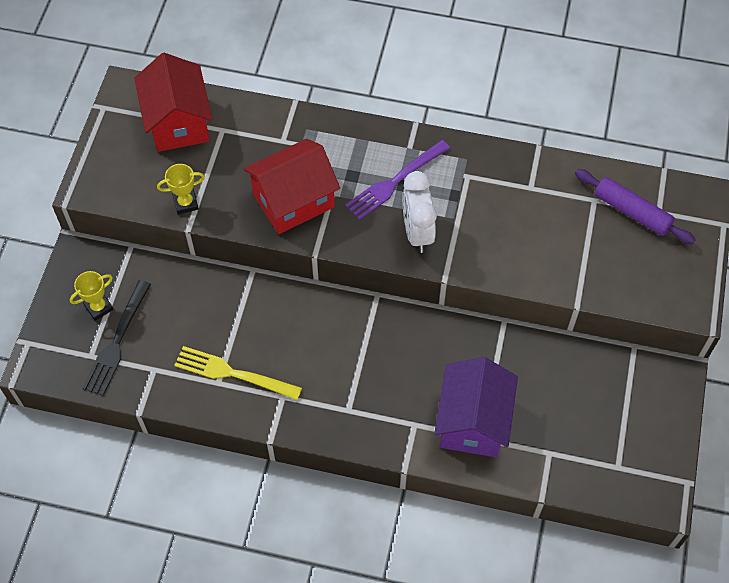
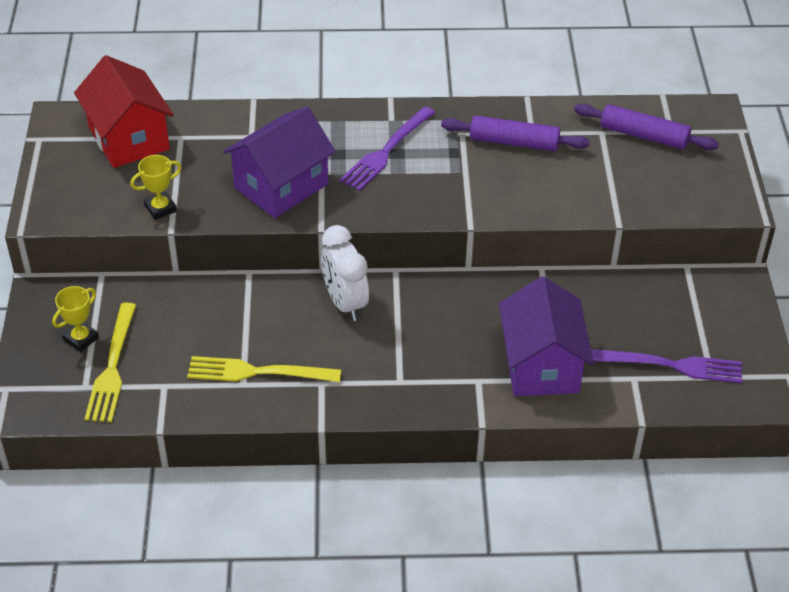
camera: 15 degrees left, 15 degrees down
(117, 341) = (112, 367): black fork -> yellow fork
(293, 201) = (281, 186): red house -> purple house
(417, 232) = (426, 191): white clock -> white clock (345, 303)
(511, 195) = (514, 142): none -> purple rolling pin
(587, 448) = (672, 365): none -> purple fork

